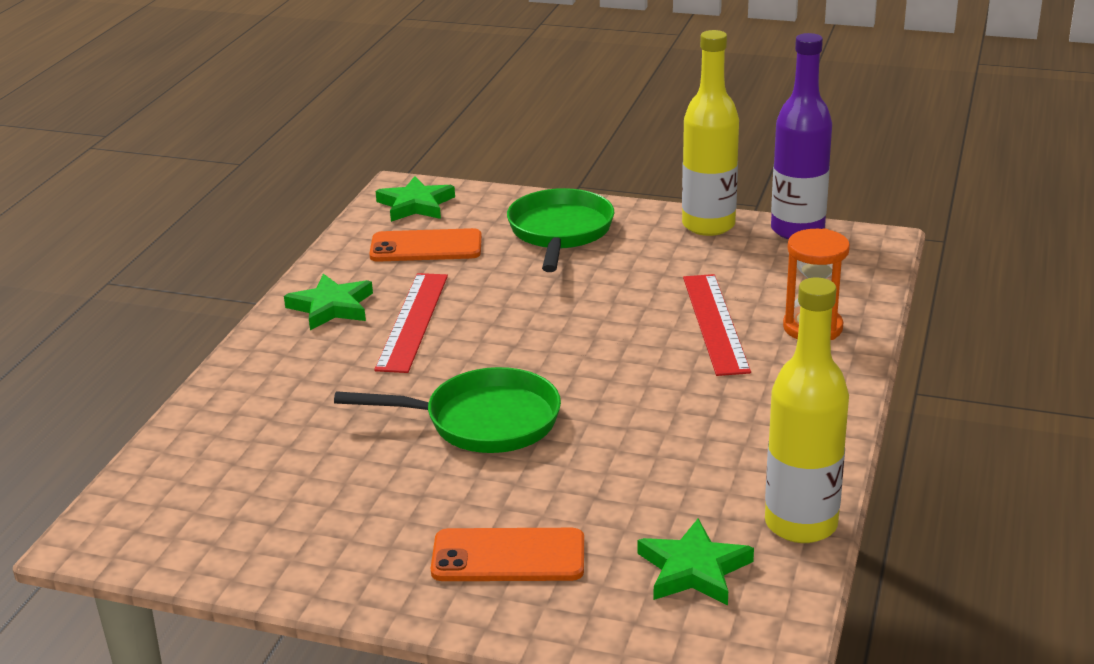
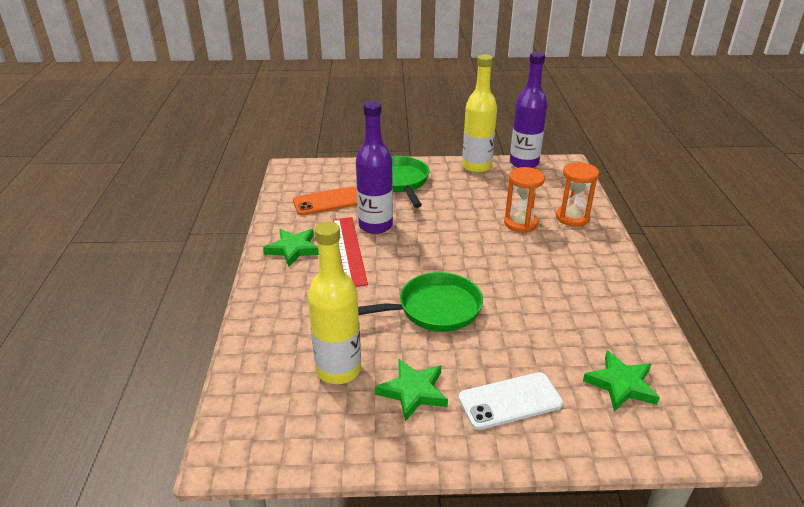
camera: 20 degrees left, 5 degrees up
(415, 205) = (305, 176): green star -> green star (413, 391)
(476, 292) = (375, 225): none -> purple bottle
(508, 556) = (510, 401): orange phone -> white phone
(715, 323) = (520, 223): red ruler -> orange hourglass
(801, 524) = (655, 340): yellow bottle -> yellow bottle (338, 370)

